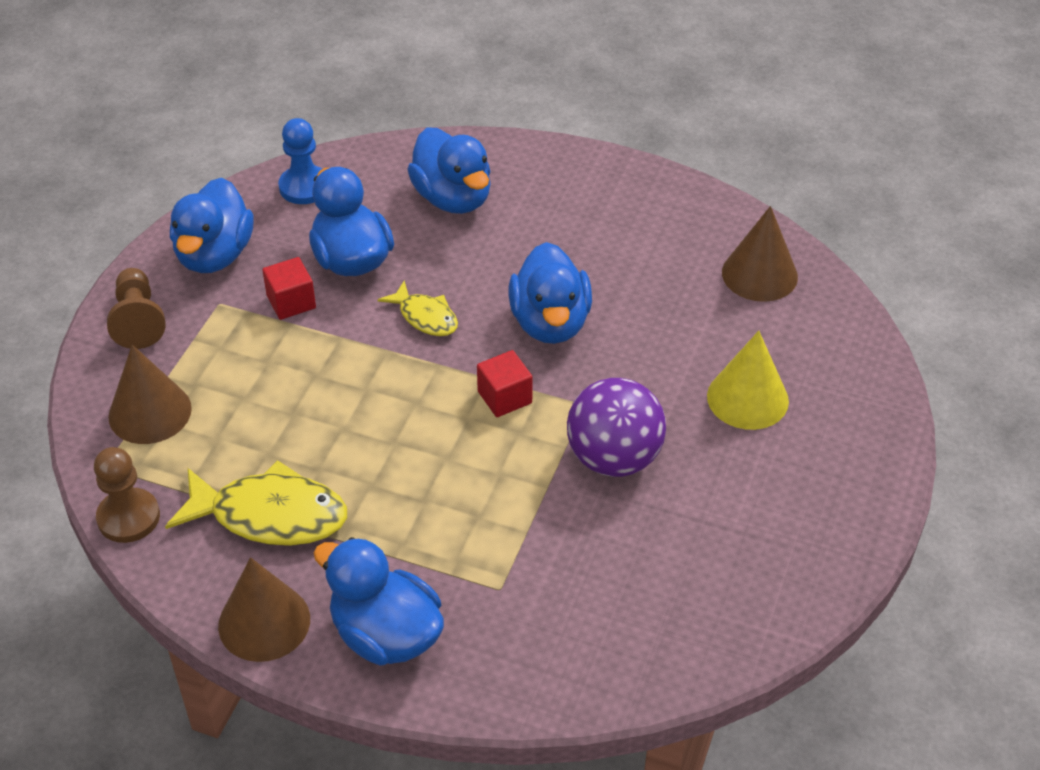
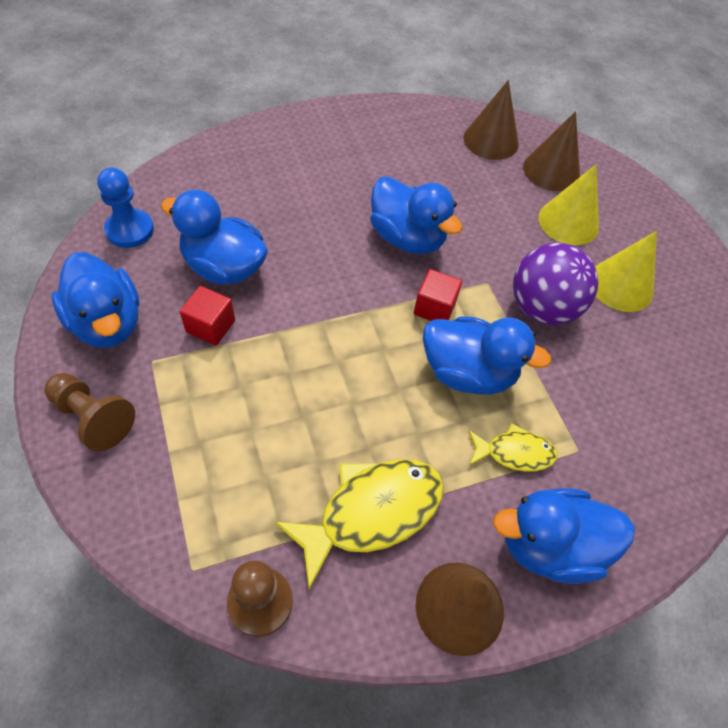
camera: 45 degrees left, 10 degrees up
(150, 412) = (184, 493): brown cone -> brown cone (551, 171)
(425, 317) = (322, 281): yellow fish -> yellow fish (514, 453)
(453, 198) = (252, 184): blue duck -> blue duck (468, 373)
(729, 487) = (621, 285): none -> yellow cone

